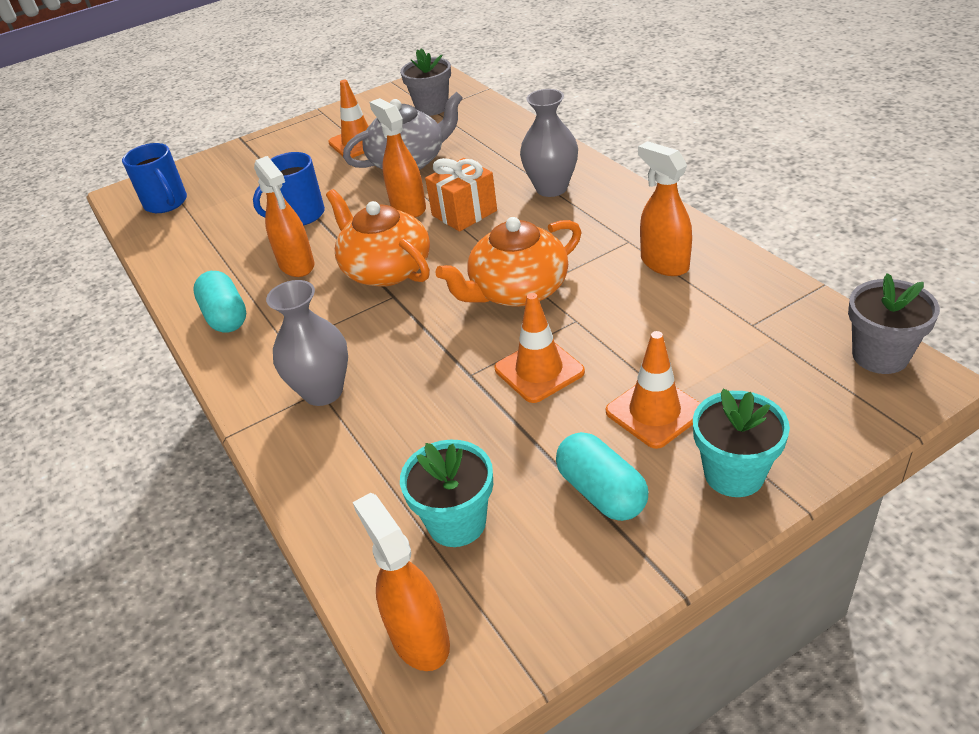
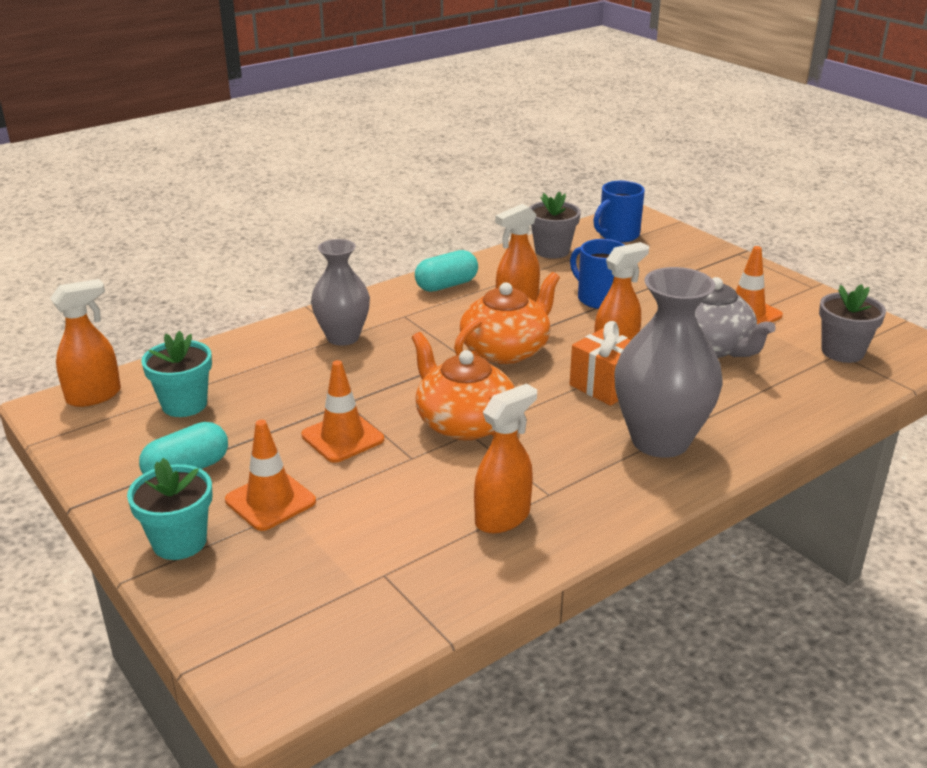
camera: 80 degrees right, 10 degrees down
(551, 188) = (660, 440): grey vase -> grey vase, size x1.53
(880, 356) = (310, 666): grey flower pot -> grey flower pot (552, 251)

